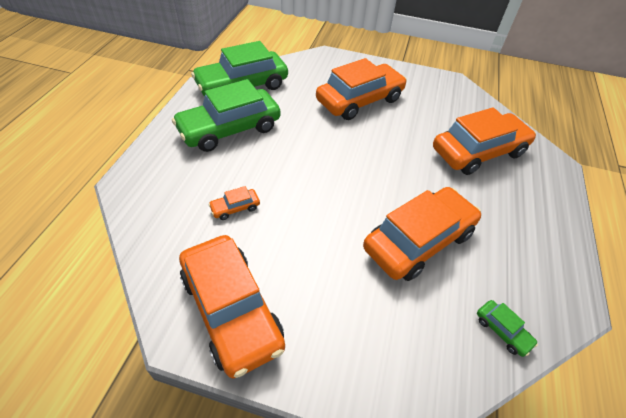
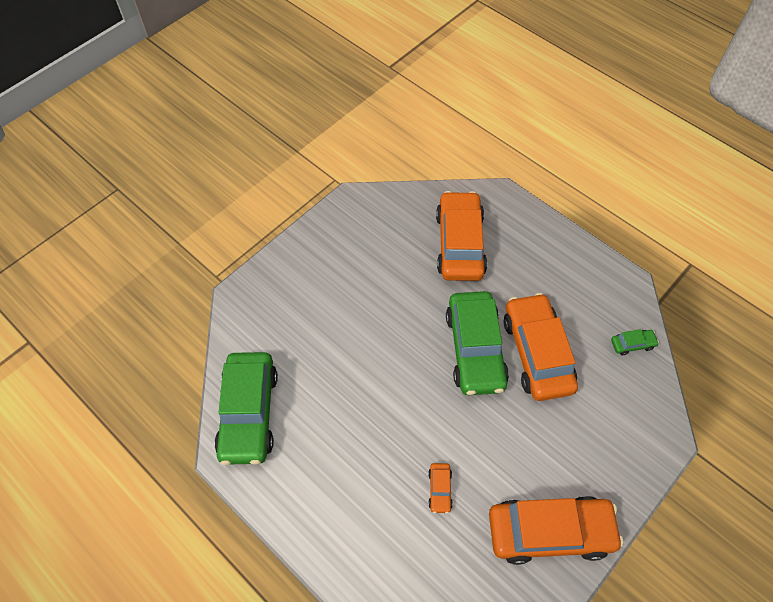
camera: 60 degrees left, 10 degrees up
(229, 129) = (321, 454): green car -> green car (475, 349)
(359, 100) = (338, 303): orange car -> none

